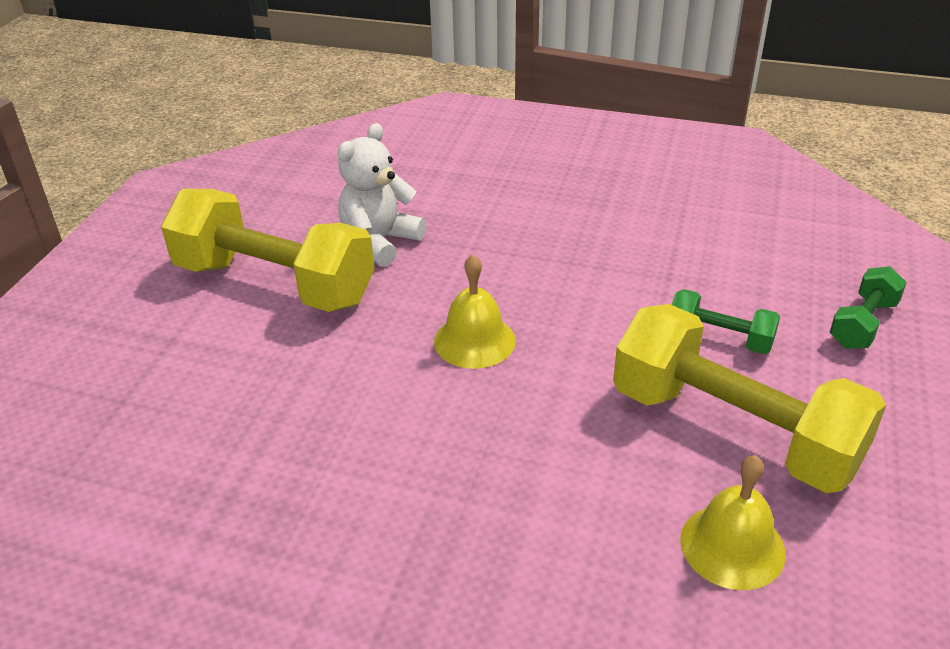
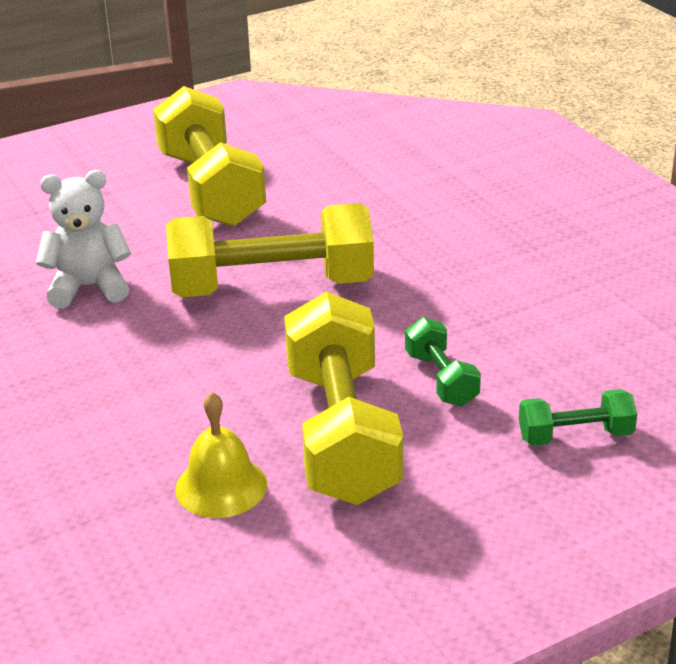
camera: 45 degrees right, 5 degrees down
(379, 242) = (316, 195): white teddy bear -> white teddy bear (89, 287)
(474, 340) = (272, 287): yellow bell -> yellow dumbbell

